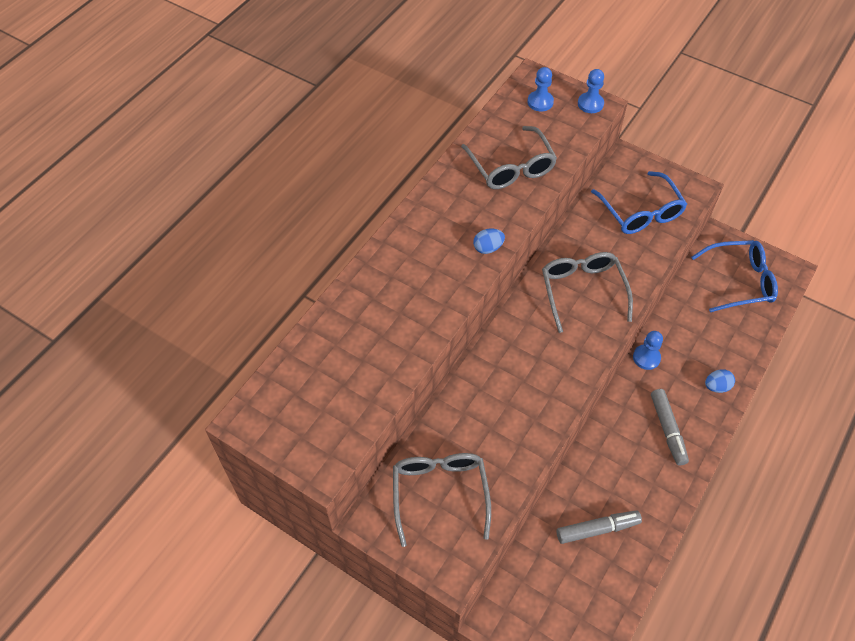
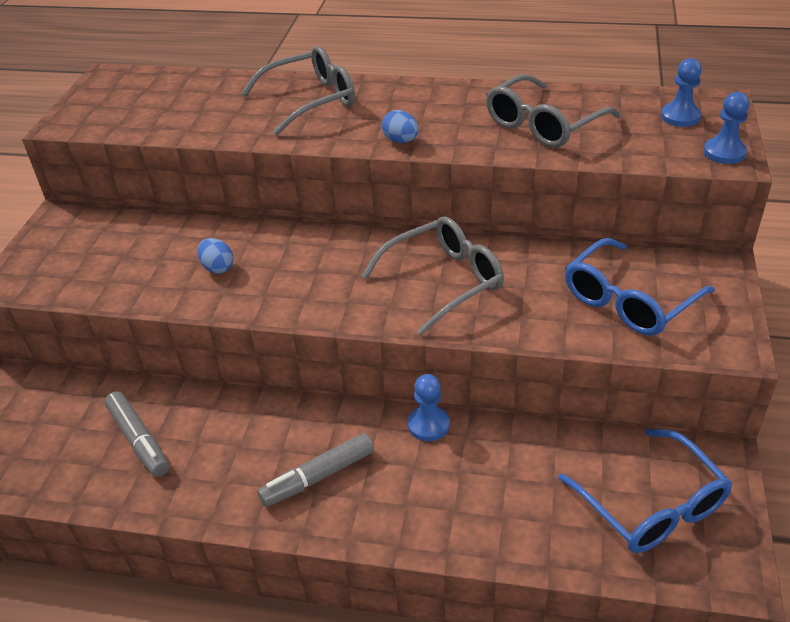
camera: 70 degrees right, 15 degrees down
(440, 493) = (103, 249): grey glasses -> grey glasses (311, 100)
(716, 386) = (422, 519): blue egg -> blue egg (218, 267)

